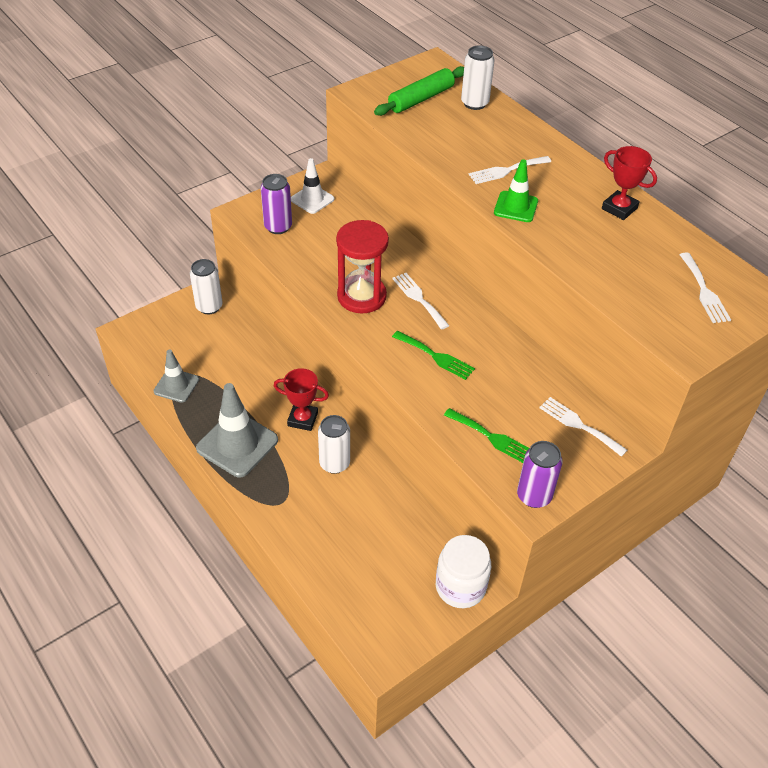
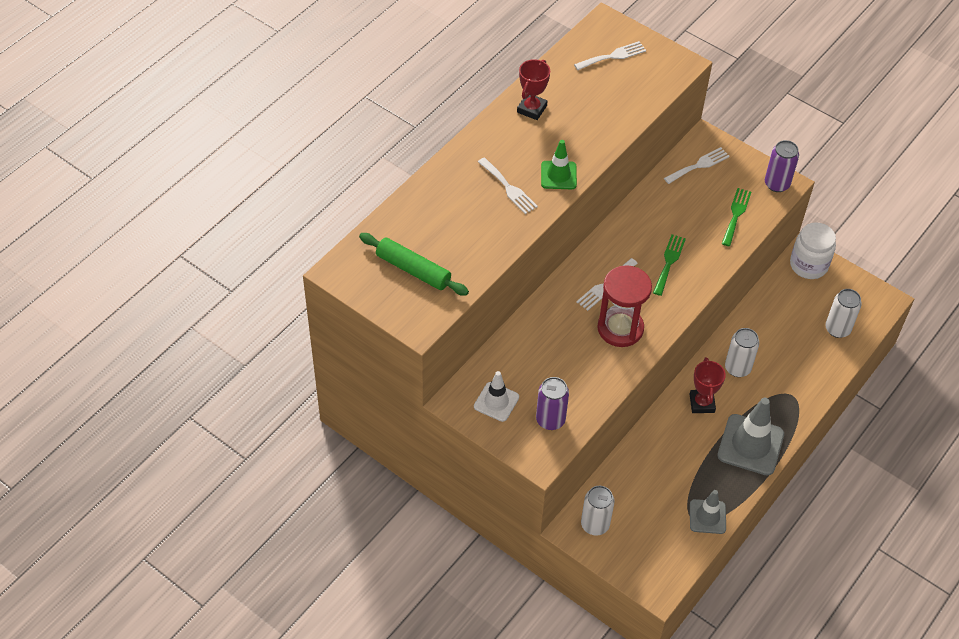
camera: 105 degrees left, 5 degrees up
(474, 103) = (406, 226): white can -> white can (837, 329)
(579, 425) = (699, 165): white fork -> white fork turned 150 degrees counterclockwise

